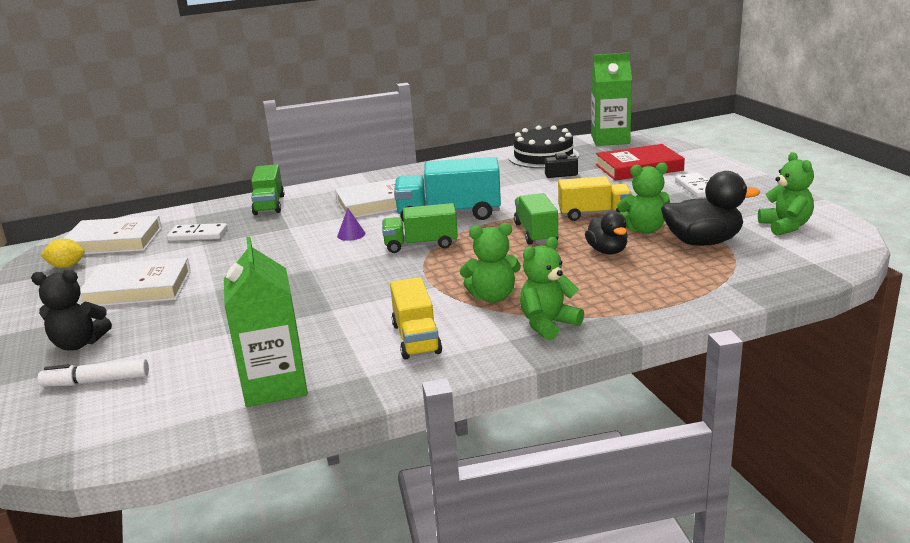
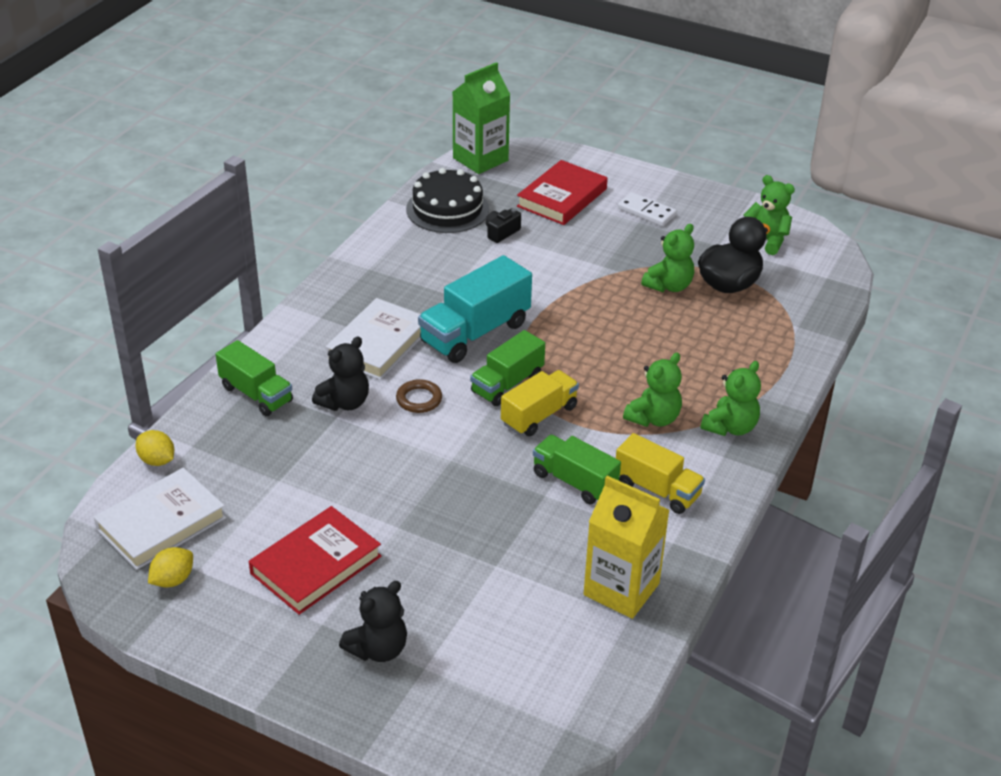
camera: 45 degrees left, 15 degrees up
(96, 381) = (470, 670): white marker -> none
(138, 289) = (316, 565): white book -> red book
(167, 216) = (157, 460): none -> yellow lemon
(198, 235) = (250, 470): white domino -> none
(275, 385) = (621, 589): green carton -> yellow carton
(306, 222) = (344, 402): none -> black teddy bear
(351, 234) = (419, 399): purple cone -> brown ring
(536, 233) = (587, 326): green truck -> green truck (574, 482)
(548, 324) = (730, 427): green teddy bear -> green teddy bear turned 150 degrees counterclockwise
(594, 214) = (604, 281): yellow truck -> yellow truck (539, 415)
(607, 251) = (672, 325): black duck -> none

